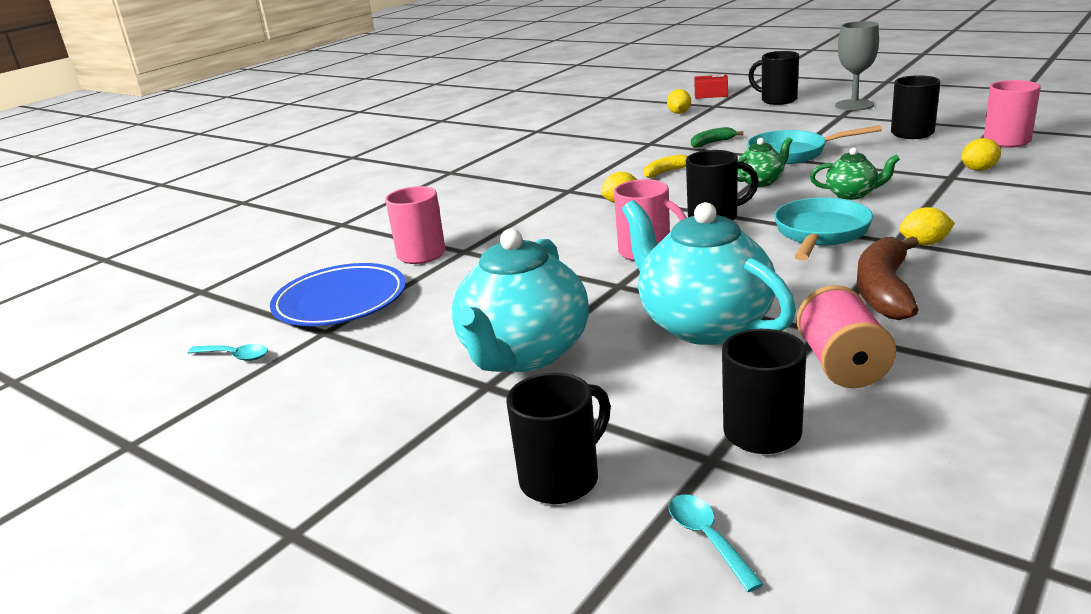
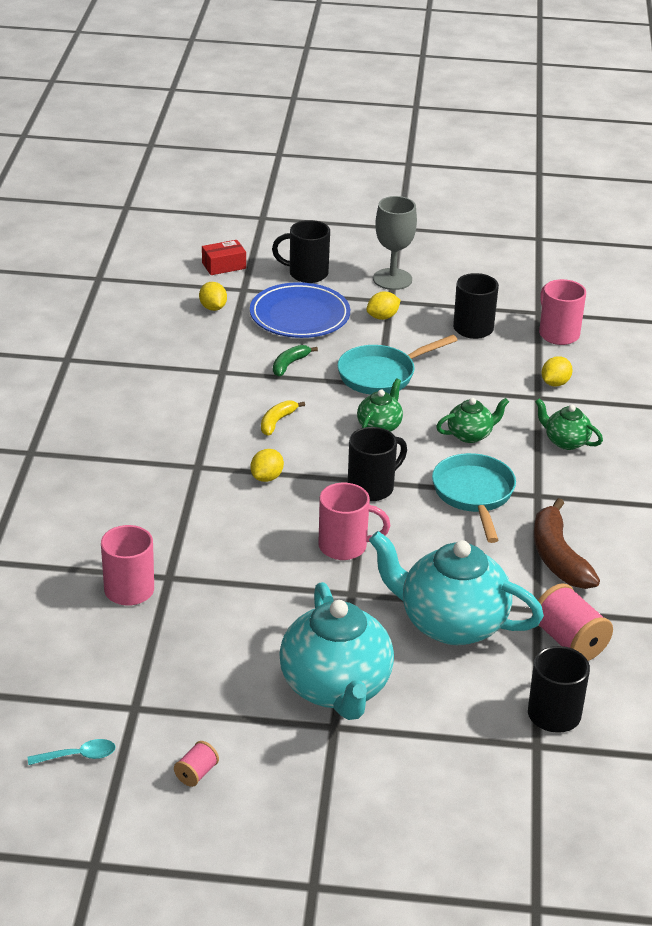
camera: 35 degrees left, 10 degrees up
(311, 393) = (196, 773): none -> pink spool
(340, 302) = (110, 669): blue plate -> blue plate (299, 316)
(562, 478) = (454, 788): black mug -> none
(707, 538) = (571, 802): turquoise spoon -> none
(924, 243) = (559, 494): yellow lemon -> yellow lemon (382, 317)
(962, 208) = (566, 441): none -> green teapot

